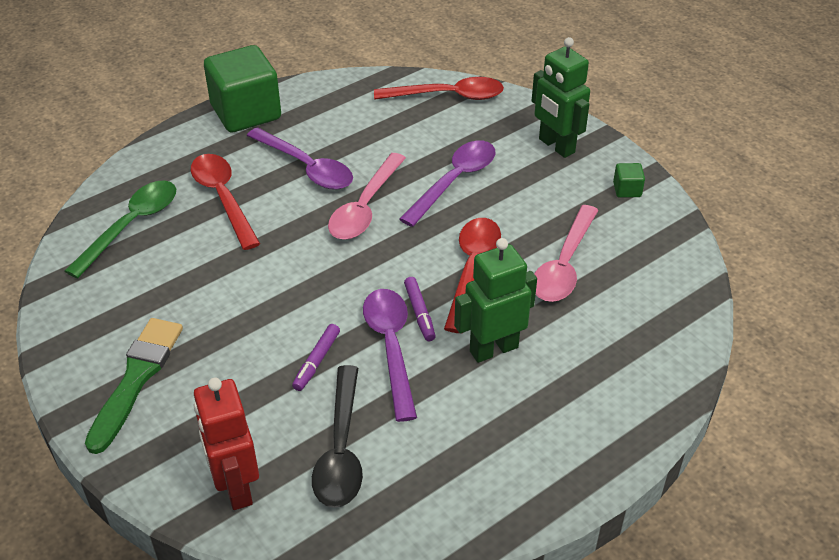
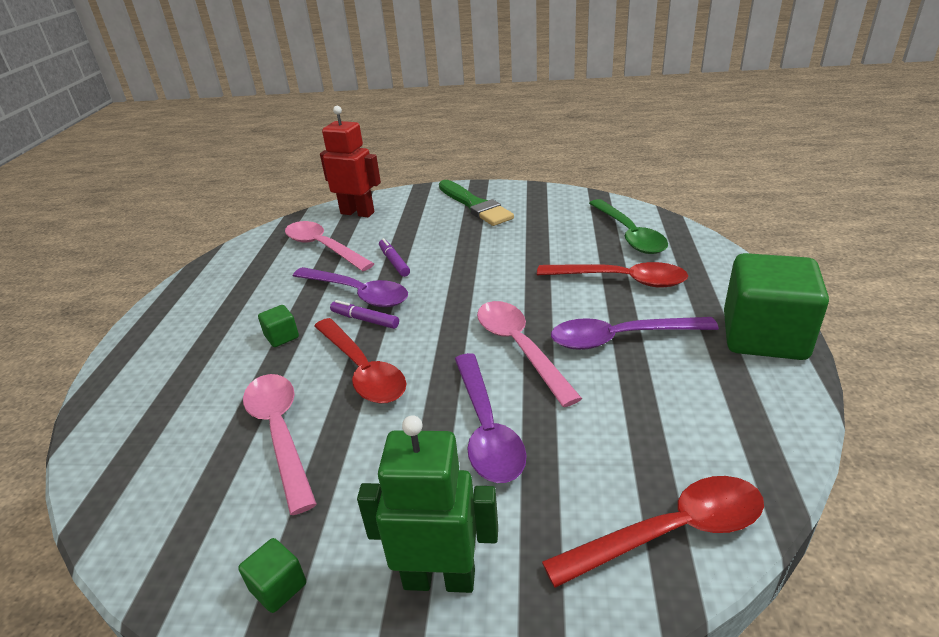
camera: 135 degrees right, 10 degrees down
(341, 449) = (323, 247): black spoon -> pink spoon
(448, 96) = (670, 532): red spoon -> red spoon turned 150 degrees counterclockwise
(493, 349) = (282, 337): green robot -> green cube

